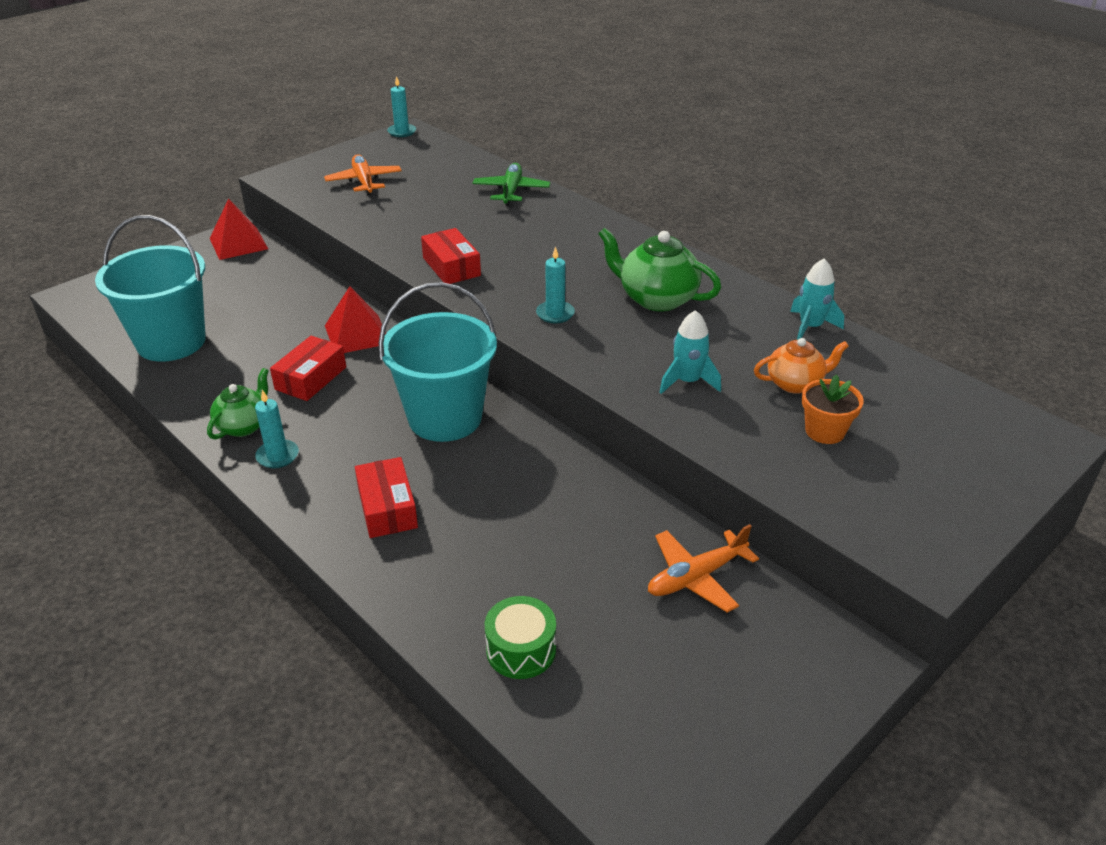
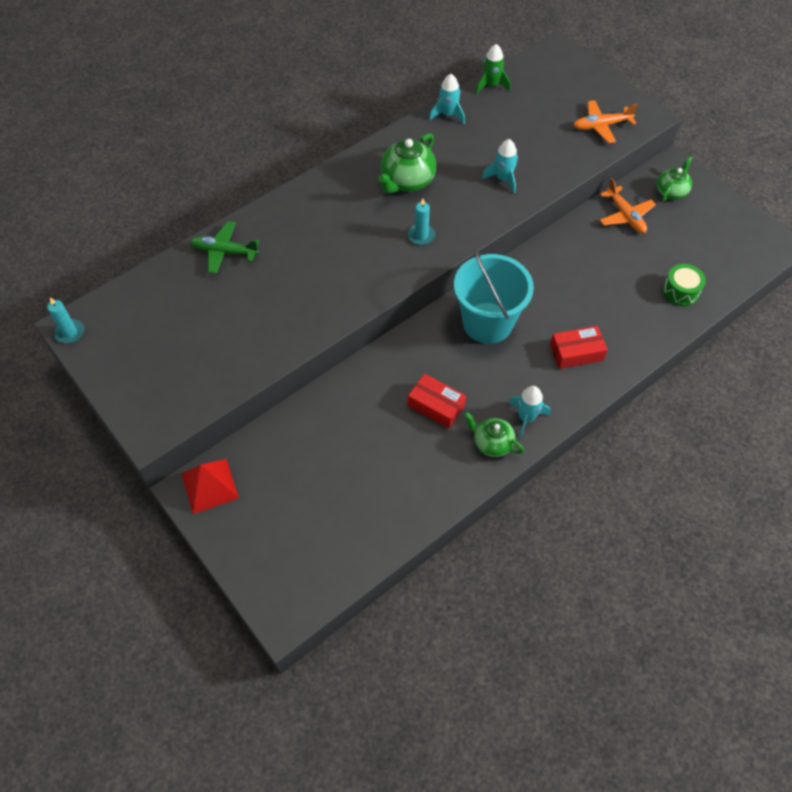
camera: 85 degrees left, 20 degrees up
(171, 342) = (376, 514): turquoise bucket -> none
(277, 456) = (526, 418): turquoise candle -> turquoise rocket
(357, 334) = (379, 379): red pyramid -> none
(364, 181) = (178, 359): orange plane -> orange plane (601, 126)
(451, 267) = (347, 294): red box -> none
(783, 651) = (671, 191): none -> green teapot
(795, 383) = (506, 133): orange teapot -> none
(824, 431) = (551, 130): orange flower pot -> none
(904, 366) = (491, 85): none -> green rocket

